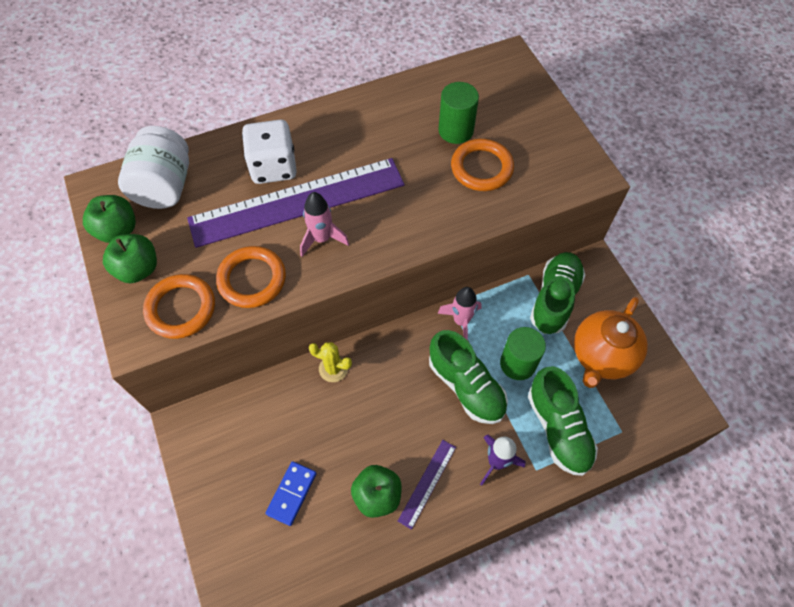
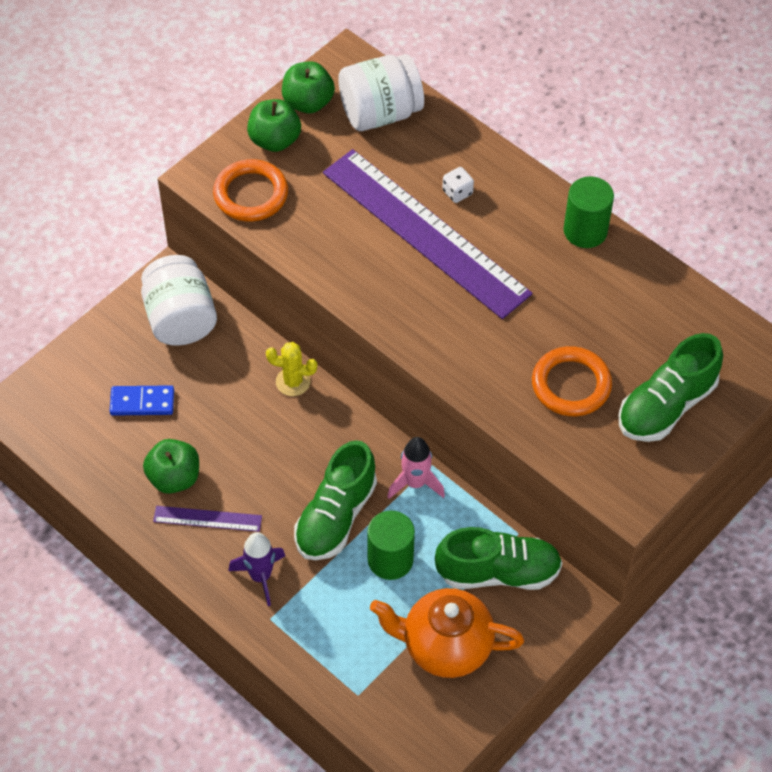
camera: 65 degrees right, 5 degrees down
(227, 430) = (180, 319): none -> white jar
(252, 279) = (312, 235): orange ring -> none
(273, 167) = (457, 192): white dice -> white dice, size x0.45
(322, 239) = (391, 273): pink rocket -> none
(333, 368) = (293, 382): yellow cactus -> yellow cactus turned 75 degrees counterclockwise
(456, 130) = (611, 340): green cylinder -> green cylinder (585, 231)
(558, 428) = (329, 626): green shoe -> green shoe (666, 406)

